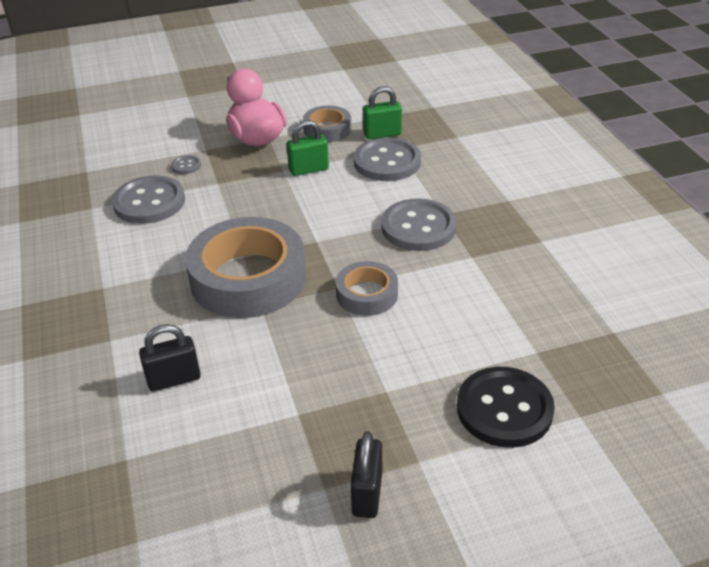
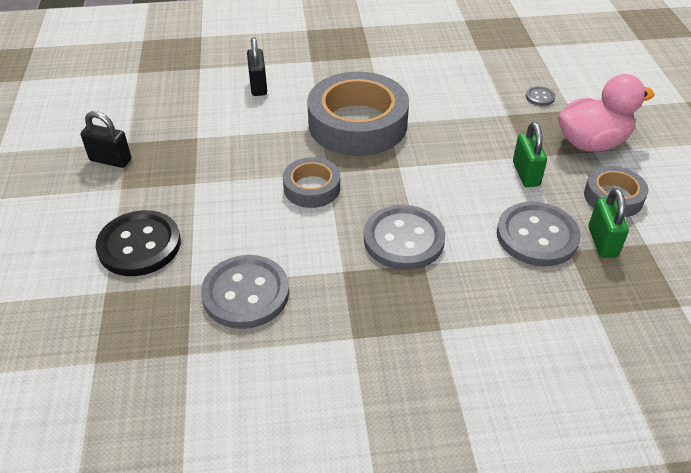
camera: 100 degrees right, 5 degrees up
(149, 202) = (481, 77): grey button -> grey button (246, 293)

